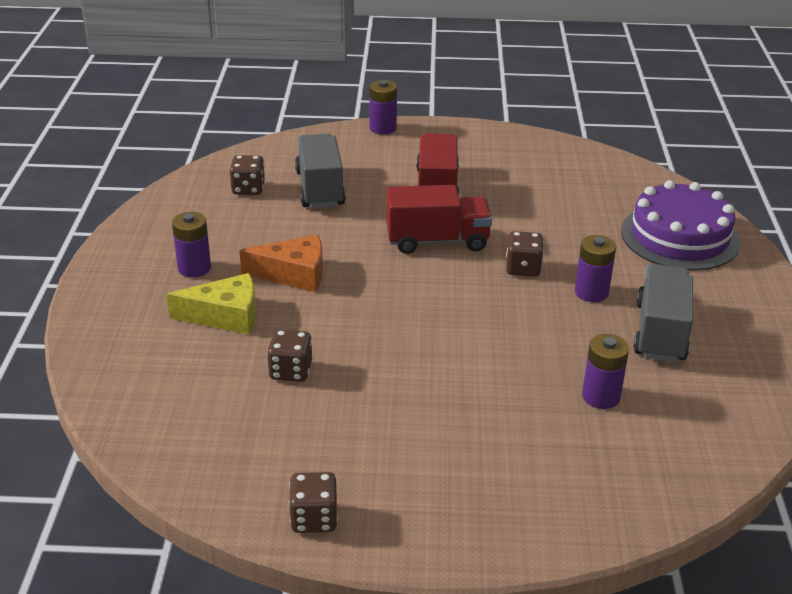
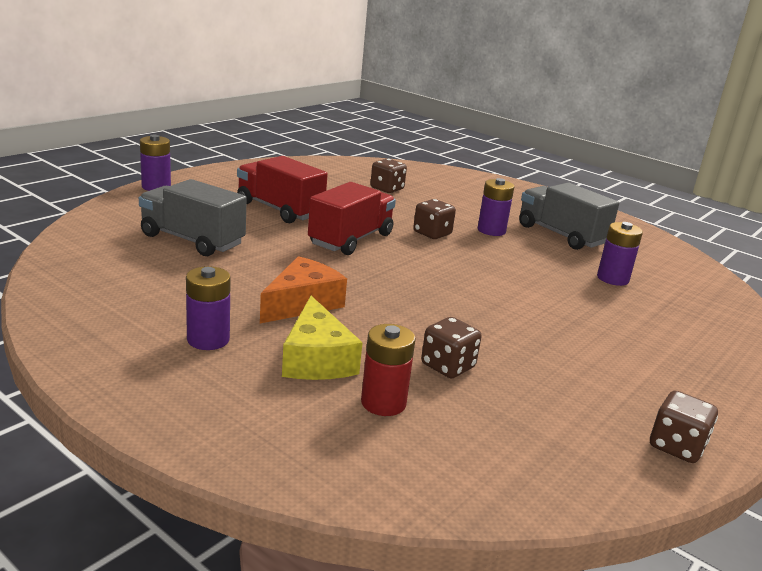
camera: 55 degrees left, 10 degrees down
(205, 365) = (383, 403): none -> red battery
(226, 316) = (316, 359): yellow cheese -> yellow cheese turned 135 degrees clockwise
(248, 189) = (126, 262): brown dice -> brown dice (387, 189)
(679, 237) = (465, 187): purple cake -> none

